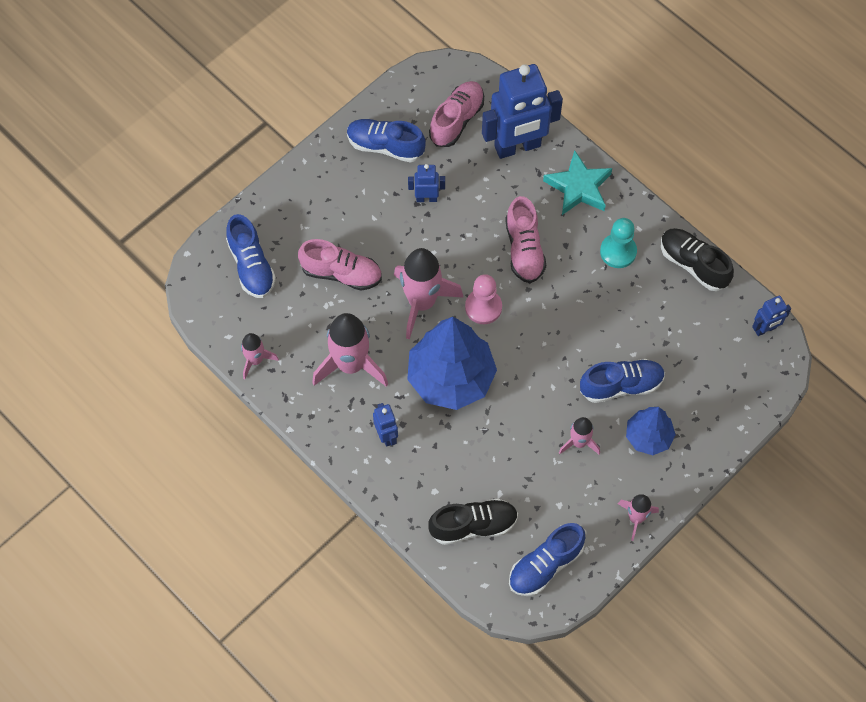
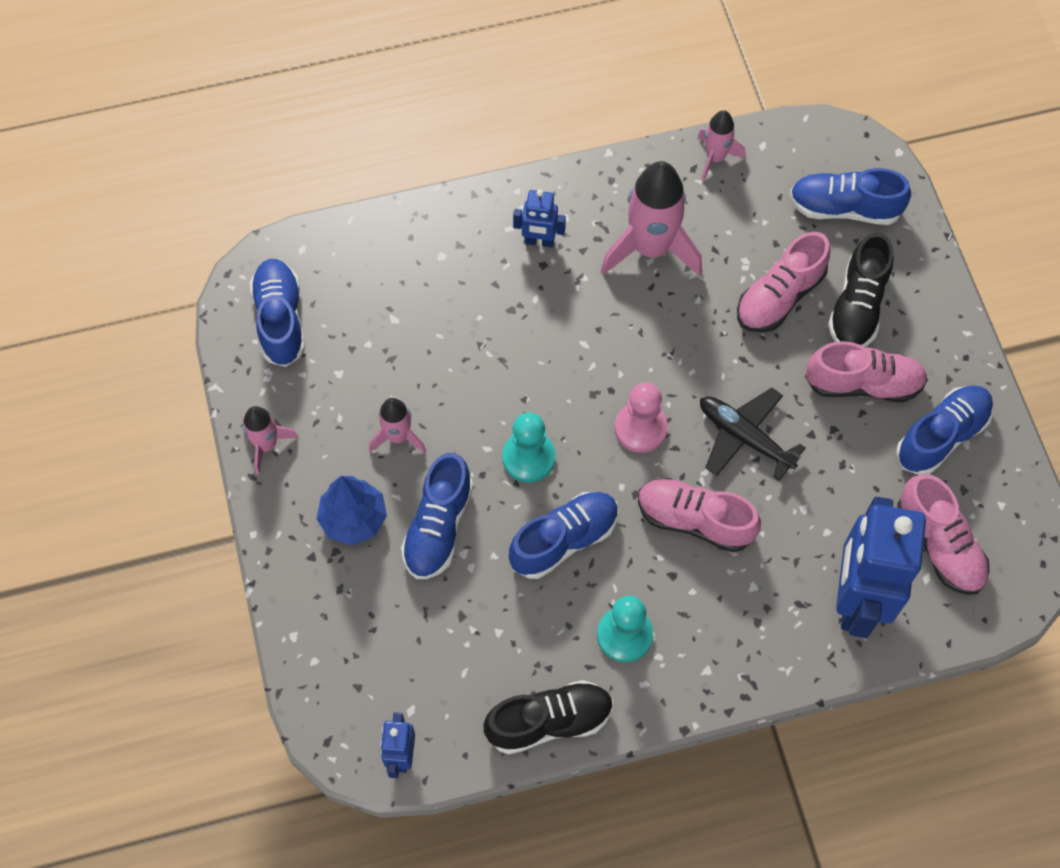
camera: 120 degrees right, 0 degrees up
(375, 201) = (863, 384): none -> pink shoe
(422, 302) = (688, 363): pink rocket -> none
(426, 198) = (835, 445): blue robot -> none
(450, 378) = (569, 343): blue tree -> none
(452, 248) = (744, 437): none -> black plane
(473, 525) = (375, 273): black shoe -> black shoe (857, 306)
(543, 359) = (529, 457): none -> turquoise pawn
(578, 187) = (750, 642): turquoise star -> none
(583, 312) = (564, 540): none -> blue shoe

